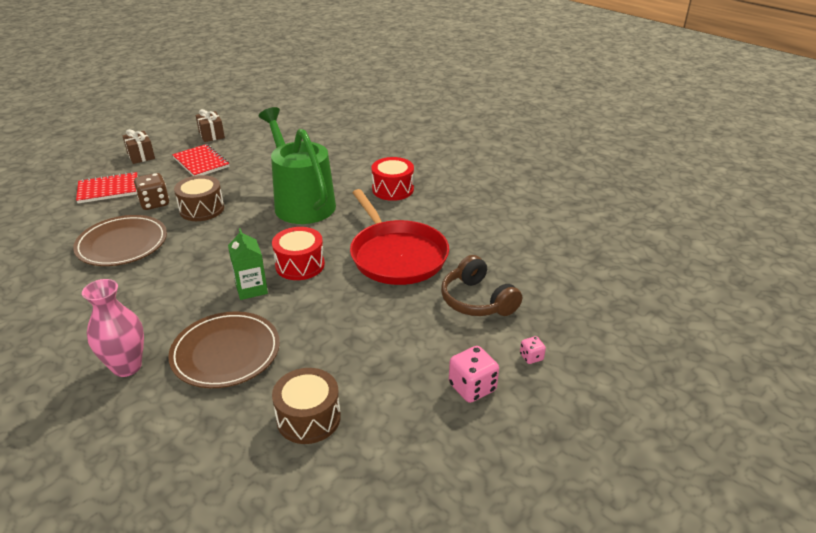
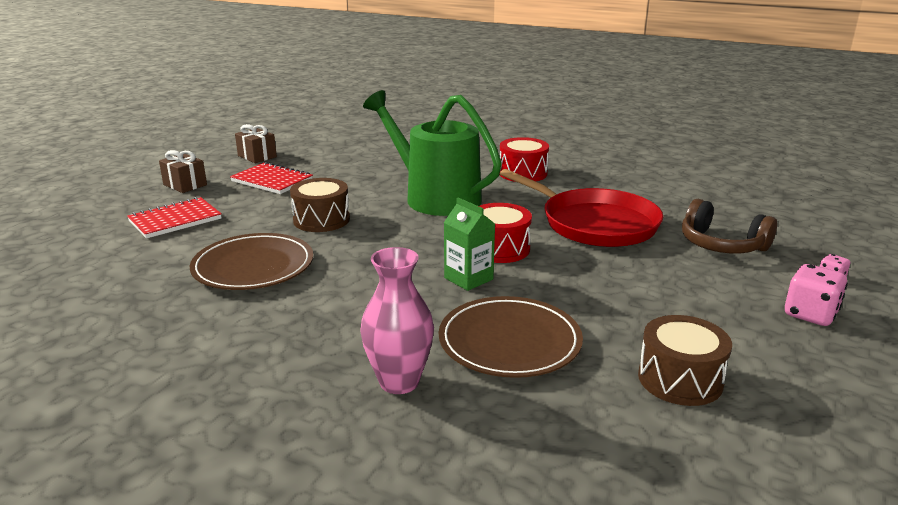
camera: 20 degrees left, 10 degrees down
(154, 203) = (253, 223): brown dice -> none

